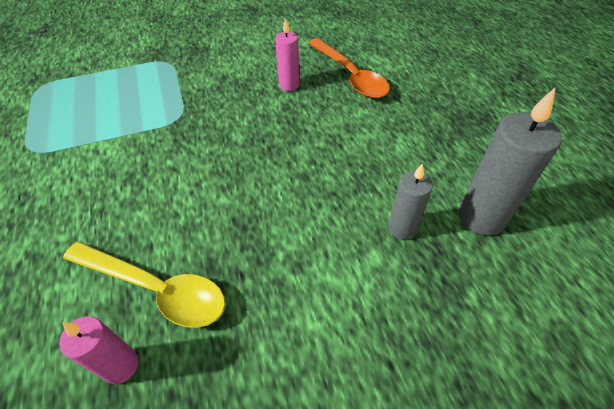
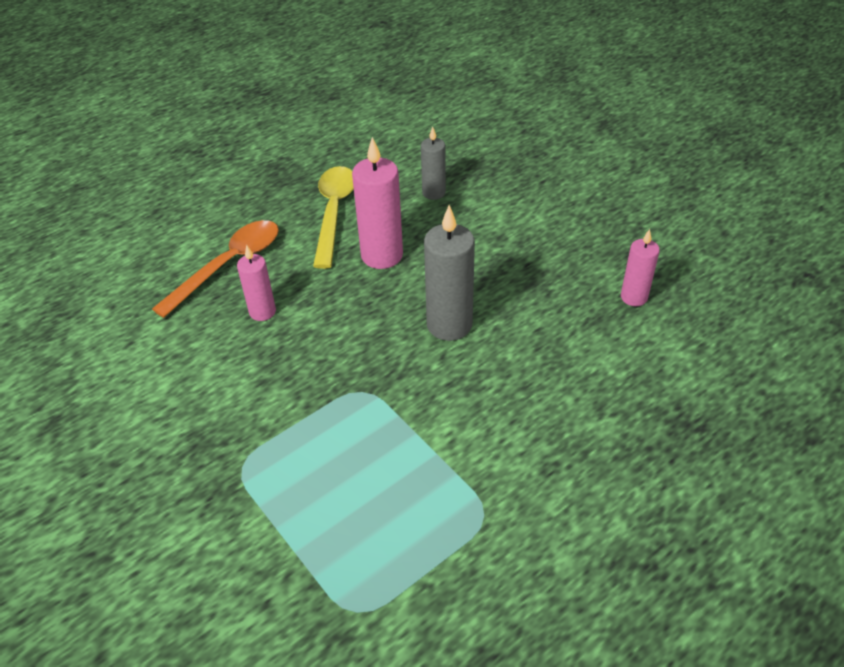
camera: 110 degrees left, 5 degrees down
(155, 289) = (571, 306): yellow spoon -> yellow spoon (334, 212)
(317, 161) = (382, 255): none -> pink candle
(481, 217) = (401, 158): grey candle -> grey candle (449, 325)

